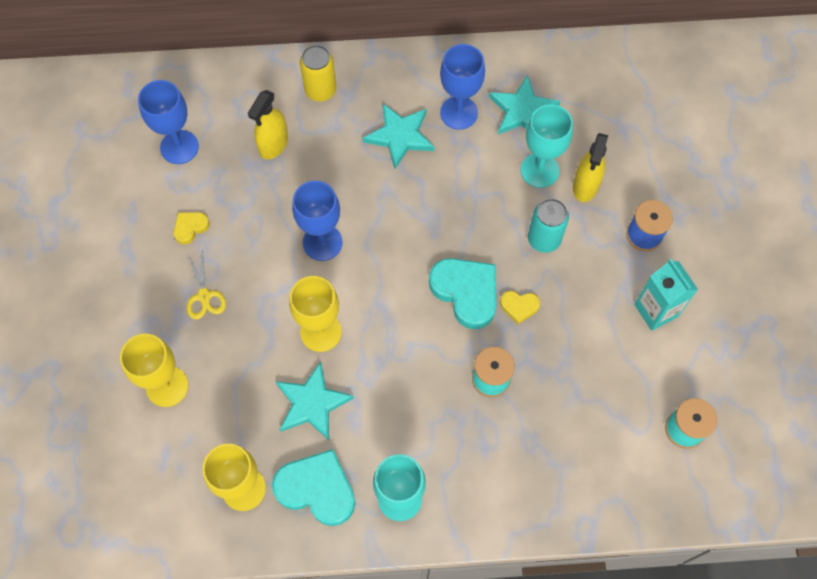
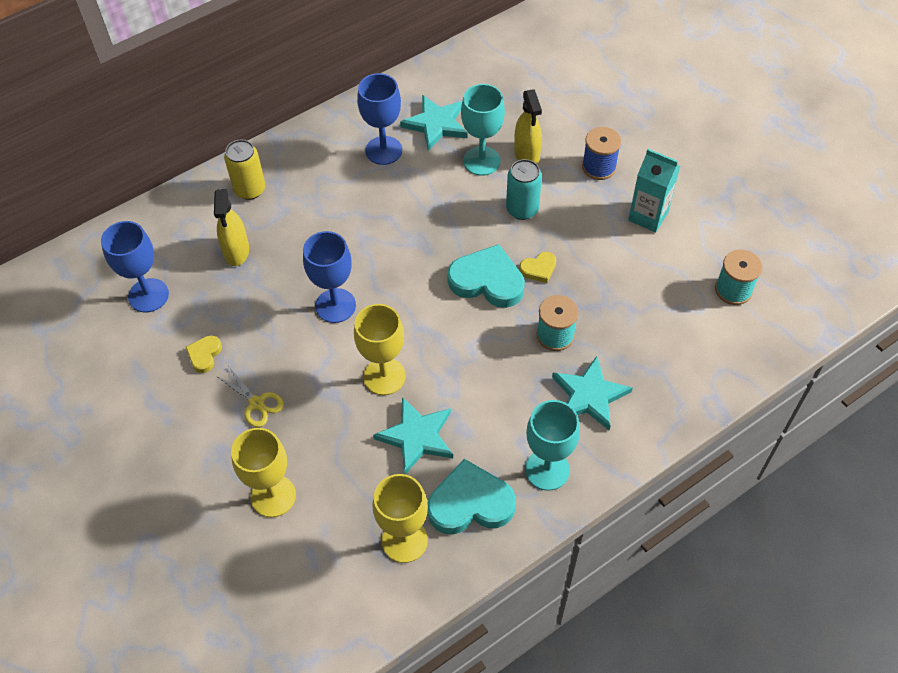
camera: 30 degrees left, 10 degrees down
(400, 136) = (346, 191): turquoise star -> turquoise star (589, 396)

